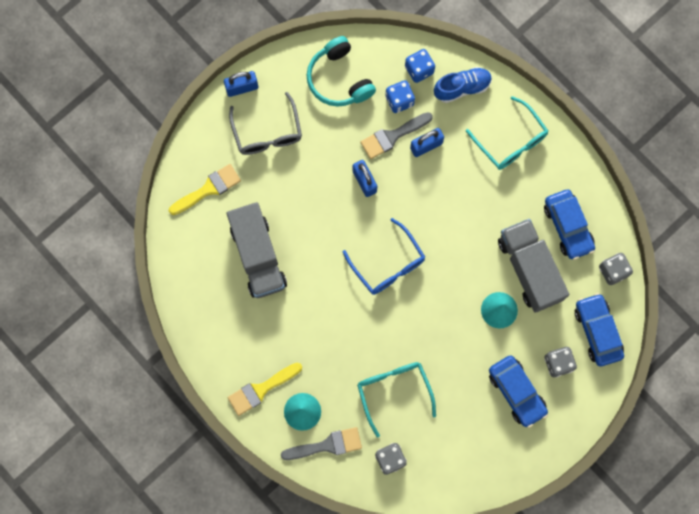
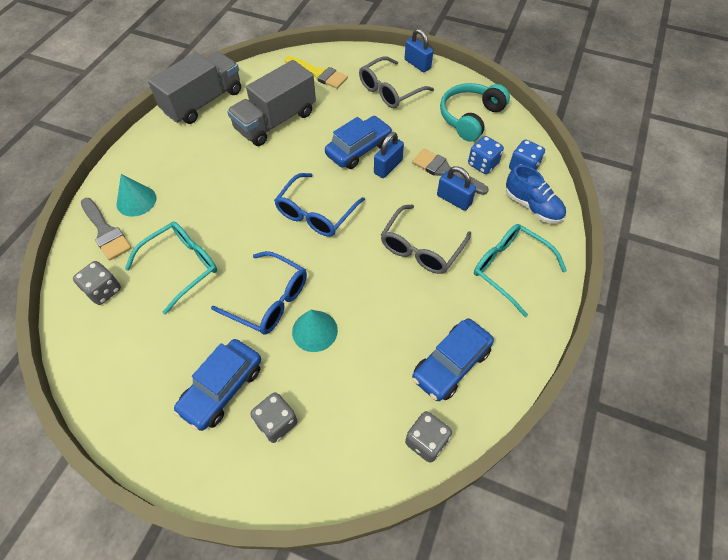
camera: 65 degrees right, 20 degrees down
(261, 389) = (149, 164): yellow brush -> none
(457, 333) = (270, 300): none -> blue glasses
(462, 197) = (421, 248): none -> grey glasses
(511, 141) = (509, 269): turquoise glasses -> turquoise glasses turned 105 degrees clockwise
(529, 269) = (377, 343): grey truck -> grey truck (203, 102)
(597, 331) = (338, 454): blue car -> blue car (358, 149)

